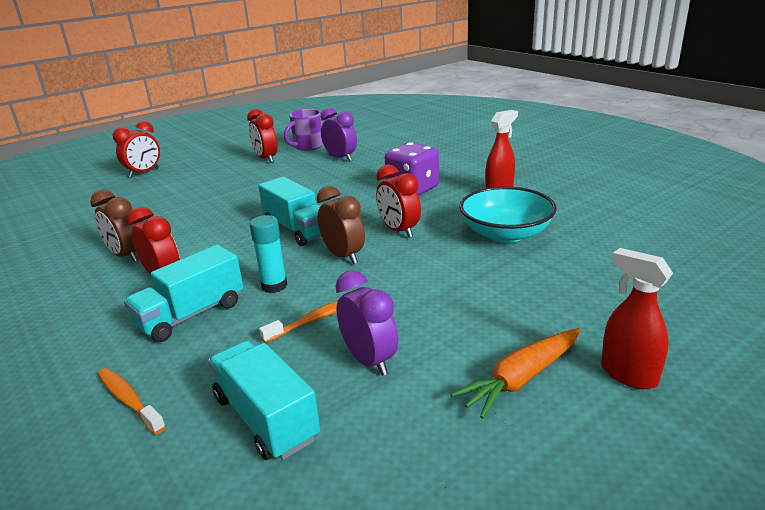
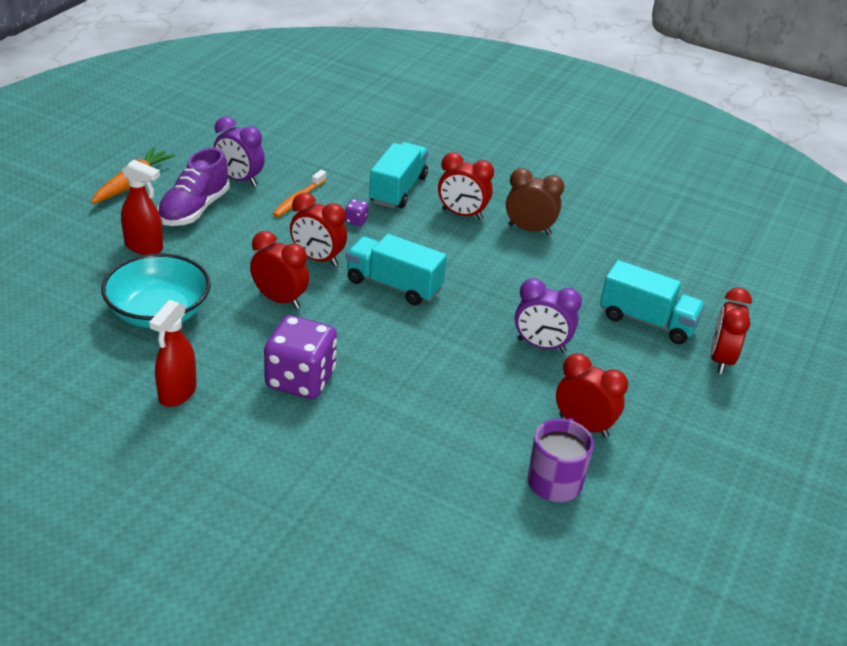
camera: 150 degrees right, 10 degrees up
(129, 400) = (374, 141): orange toothbrush -> none
(266, 418) = (283, 145): turquoise truck -> turquoise truck (647, 321)
(274, 286) = (356, 221): turquoise glue stick -> purple dice
(340, 158) = (462, 448): purple clock -> purple clock (541, 345)
(343, 256) = (317, 259): brown clock -> red clock
(445, 325) = (194, 209): none -> purple shoe
(628, 374) = (61, 195): red spray bottle -> red spray bottle (144, 247)

